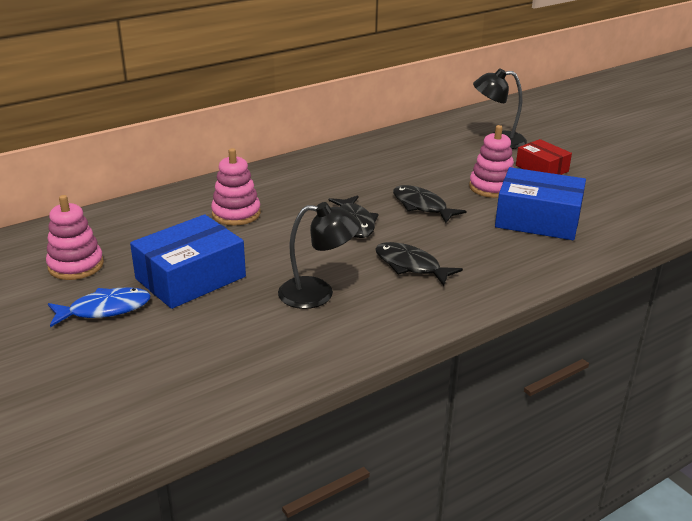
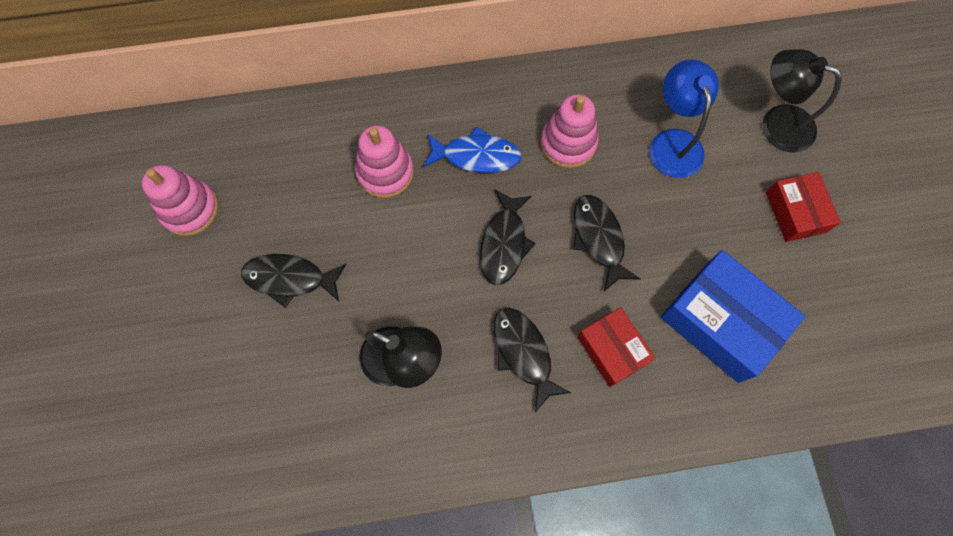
camera: 25 degrees right, 40 degrees up
(105, 309) = (190, 300): blue fish -> blue fish (476, 156)
(190, 278) = (290, 279): blue box -> black fish
(437, 160) = (673, 142): none -> blue lamp
(474, 248) = (612, 350): none -> red box
(491, 187) = (705, 231): pink stacking toy -> pink stacking toy (568, 143)

